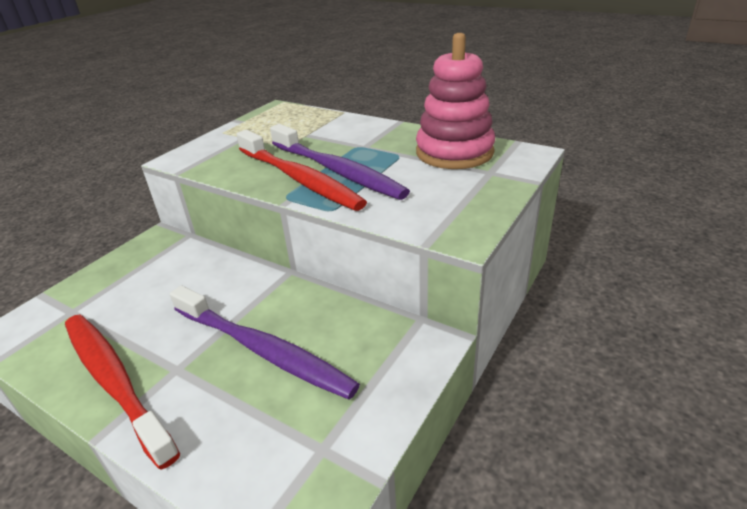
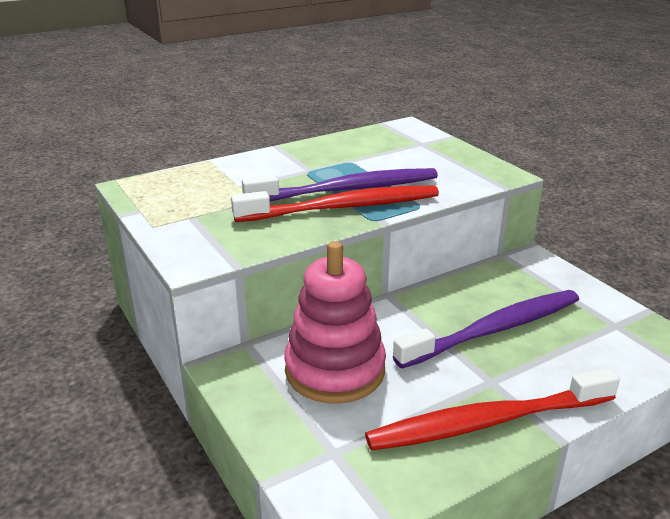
camera: 65 degrees left, 5 degrees down
(454, 152) = (373, 144): pink stacking toy -> pink stacking toy (335, 370)

